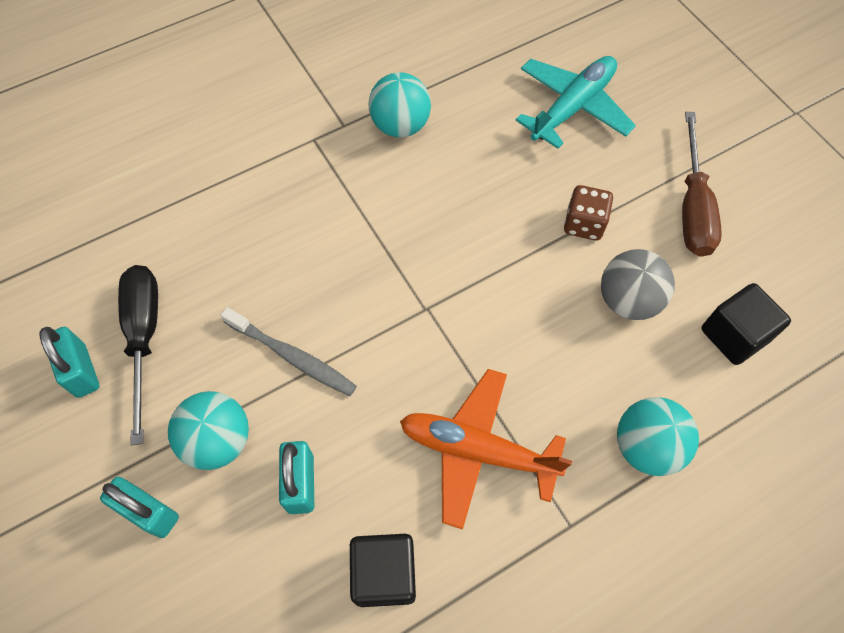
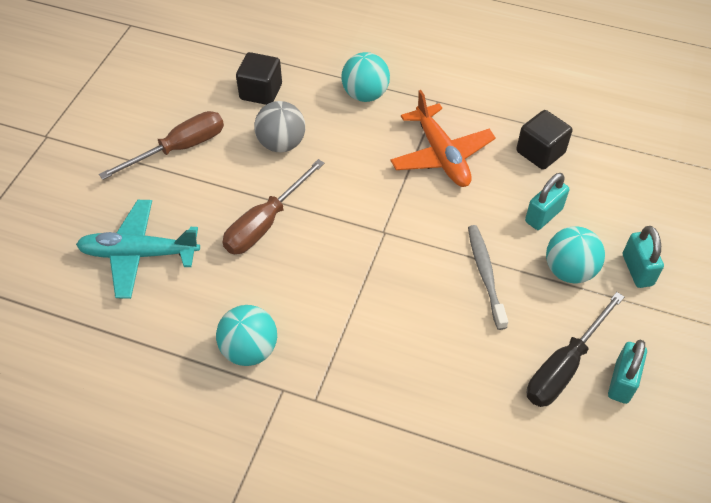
camera: 130 degrees left, 10 degrees down
(526, 217) = (265, 223): none -> brown screwdriver
(584, 224) = (243, 192): brown dice -> none

